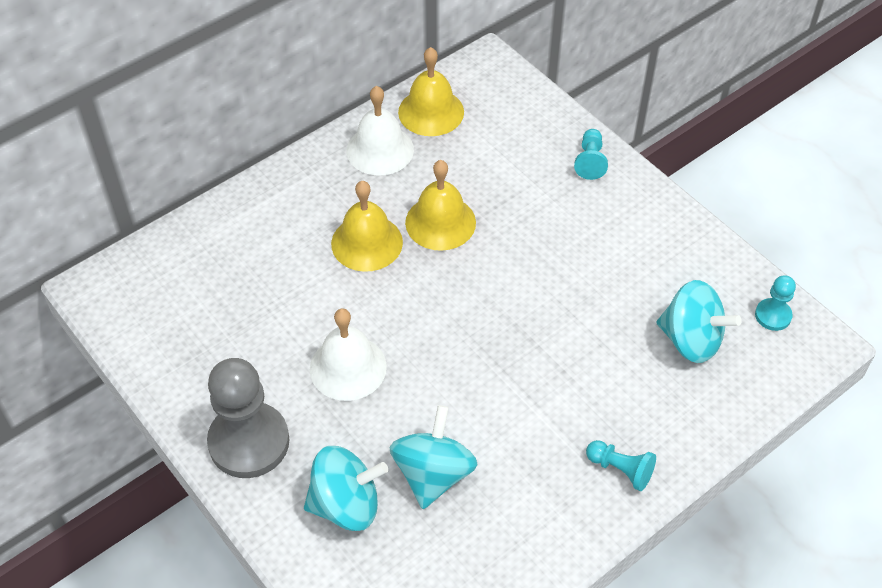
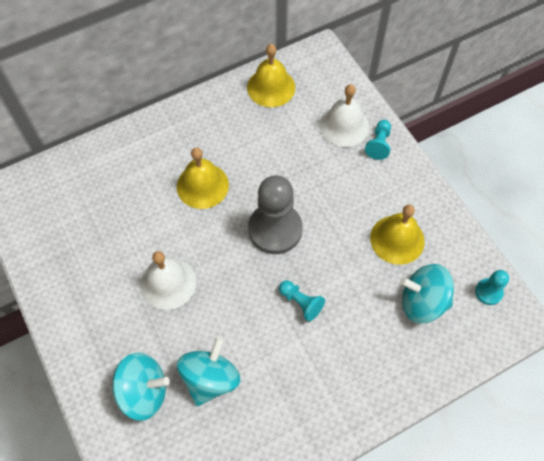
camera: 10 degrees right, 10 degrees up
(249, 442) = (86, 330): grey pawn -> grey pawn (275, 229)
(380, 150) = (228, 112): white bell -> white bell (344, 126)
(440, 222) = (259, 177): yellow bell -> yellow bell (397, 239)
(620, 469) = (347, 399): turquoise pawn -> turquoise pawn (301, 302)
(691, 340) = (422, 302): turquoise spinning top -> turquoise spinning top turned 150 degrees clockwise

